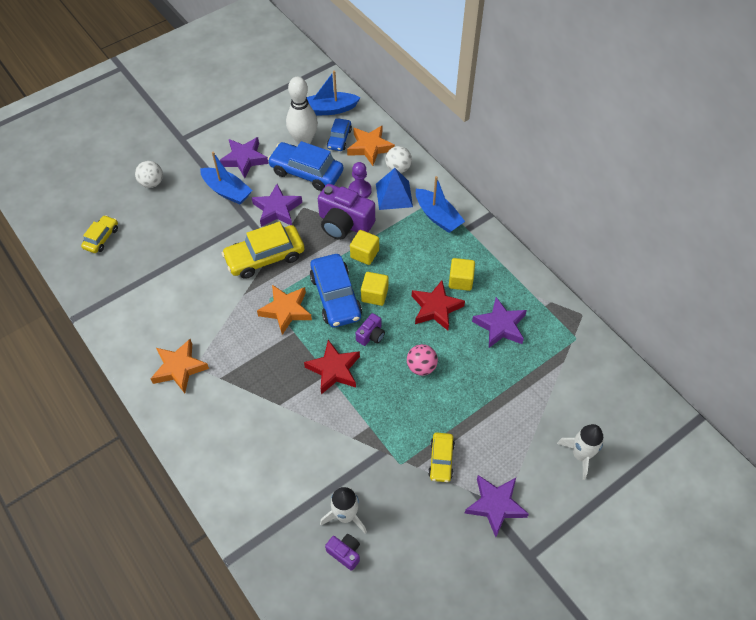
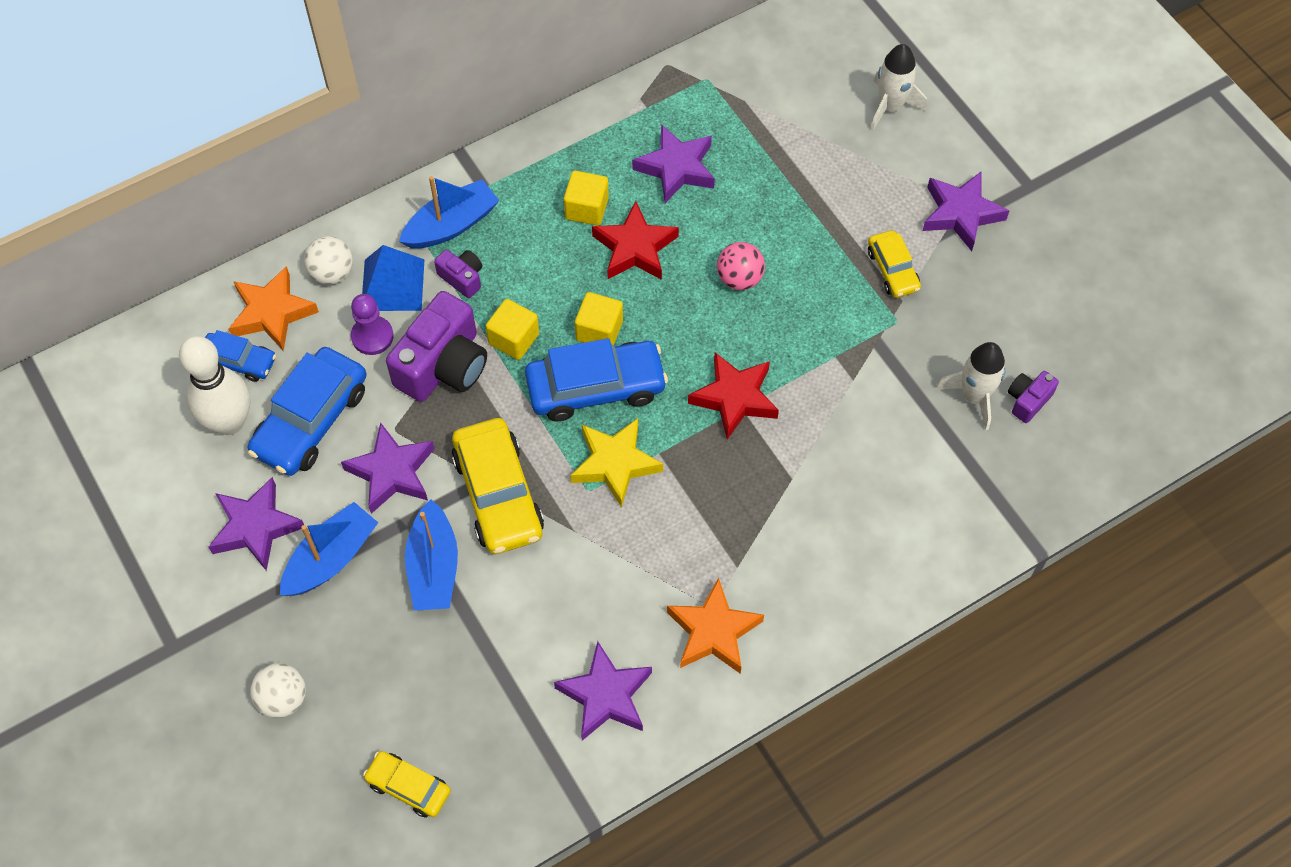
camera: 85 degrees left, 5 degrees up
(144, 318) = (605, 695): none -> purple star
(286, 310) = (615, 463): orange star -> yellow star
(330, 109) = (157, 373): blue boat -> blue boat (434, 567)
(371, 335) = (676, 342): purple camera -> purple camera (462, 278)
(441, 460) = (892, 270): yellow car -> yellow car turned 60 degrees clockwise

